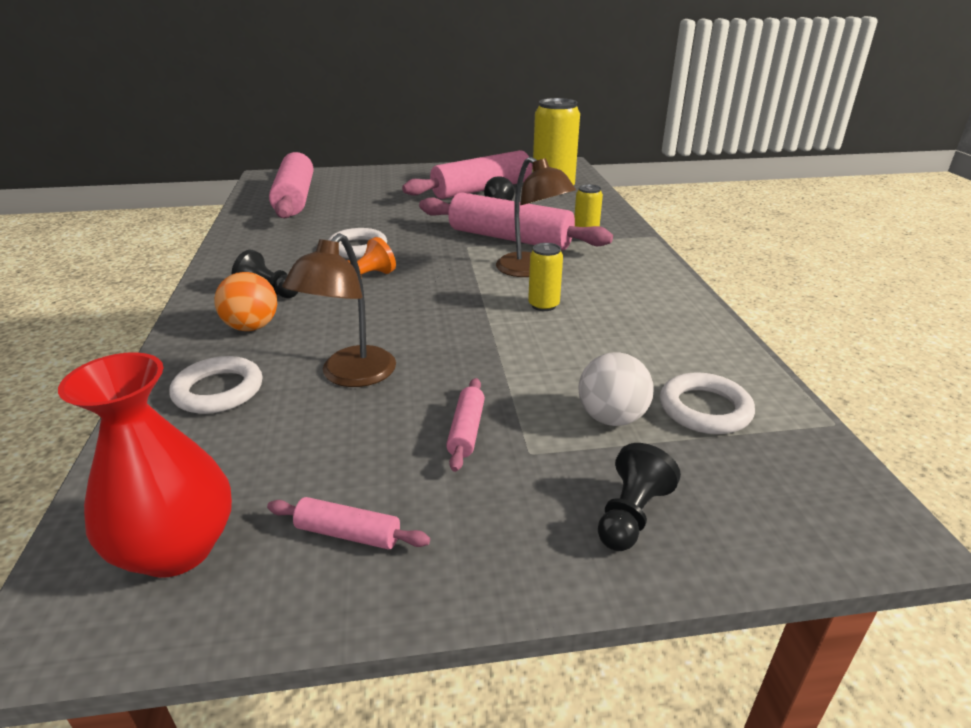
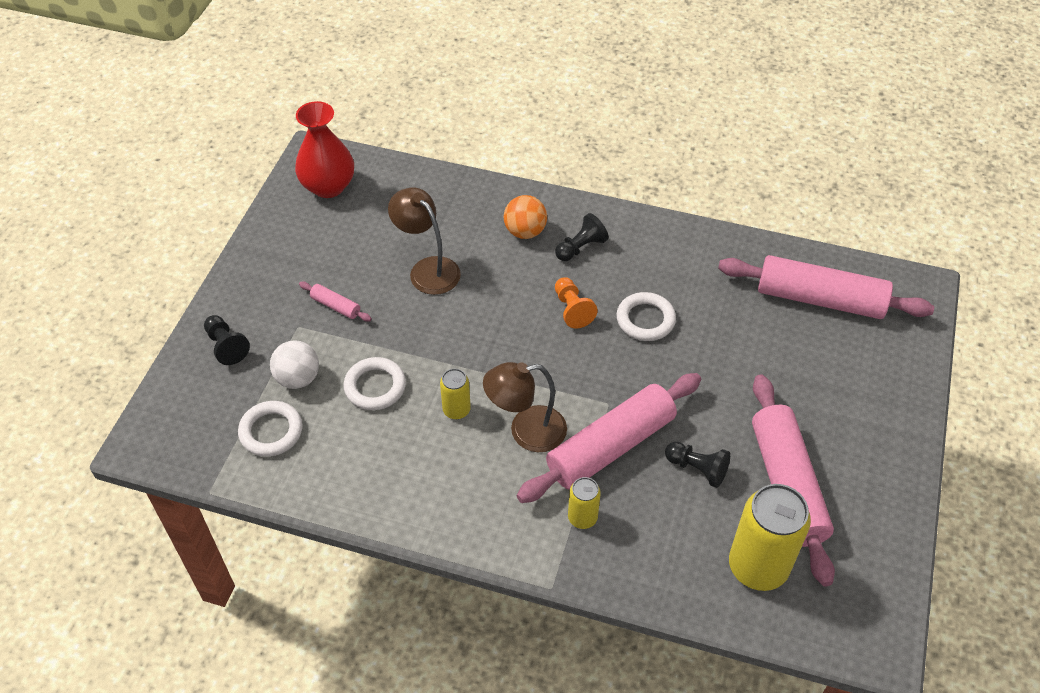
camera: 115 degrees right, 20 degrees up
(218, 390) = (450, 209): white ring -> white ring (375, 386)
(348, 534) = (295, 241): pink rolling pin -> none

